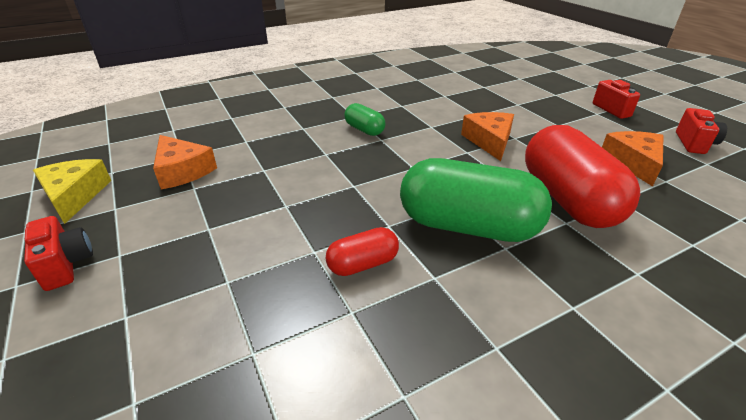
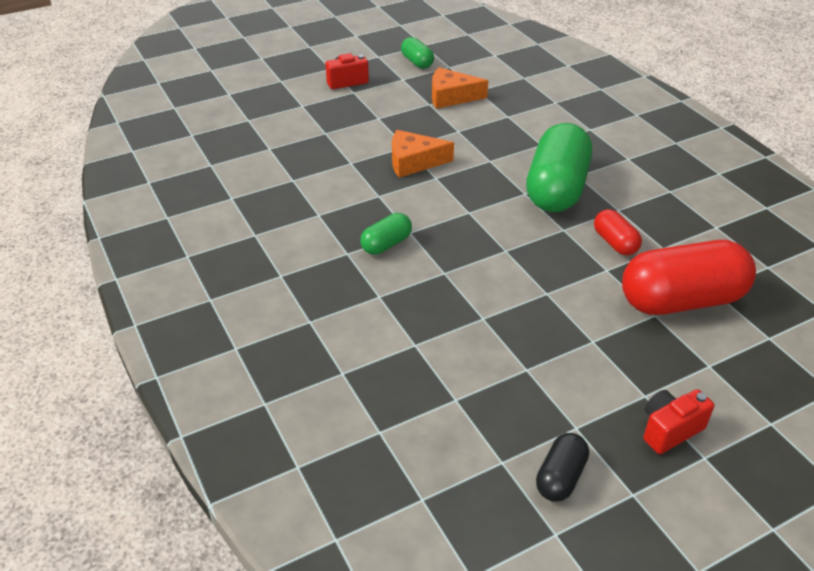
camera: 90 degrees left, 5 degrees up
(74, 196) = (560, 477): yellow cheese -> black capsule
(182, 171) = (493, 388): orange cheese -> none
(567, 199) = (511, 138): red capsule -> red capsule (681, 300)
(694, 143) = (417, 62): red camera -> green capsule

